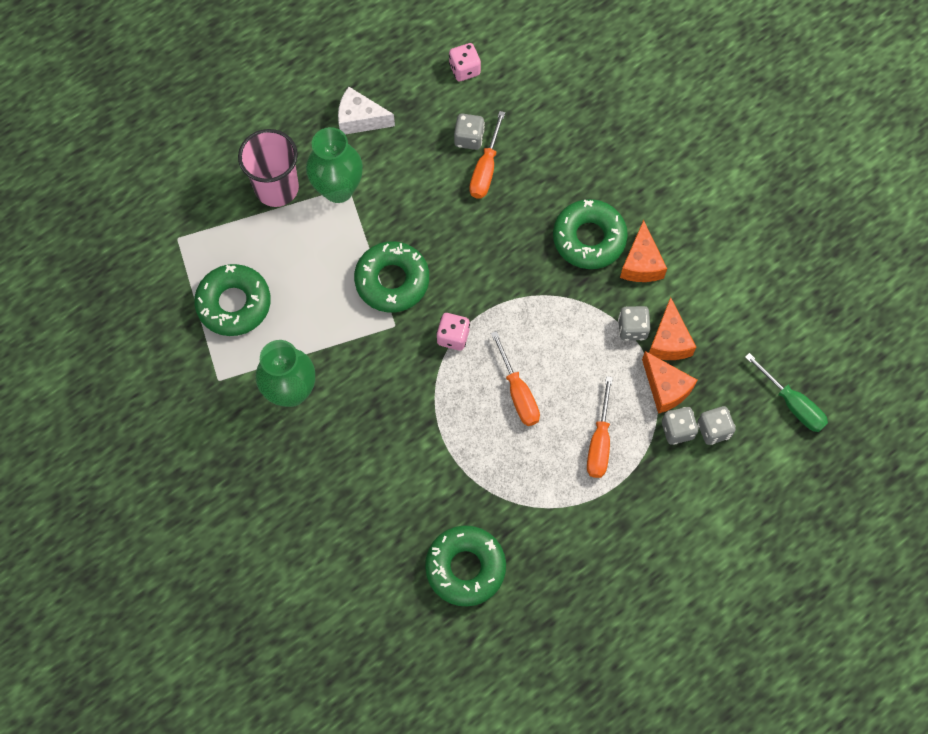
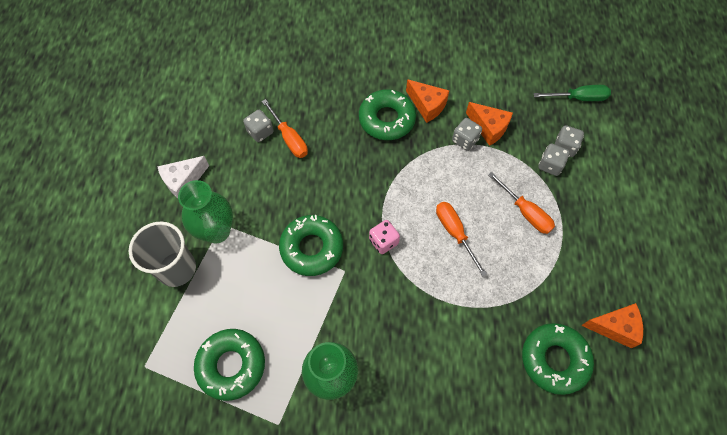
camera: 50 degrees left, 5 degrees down
(276, 188) = (177, 269): pink cup -> grey cup
(464, 69) = (214, 101): pink dice -> none
(518, 392) = (454, 233): orange screwdriver -> orange screwdriver turned 135 degrees counterclockwise
(665, 388) = (518, 151): orange cheese -> orange cheese (614, 327)

